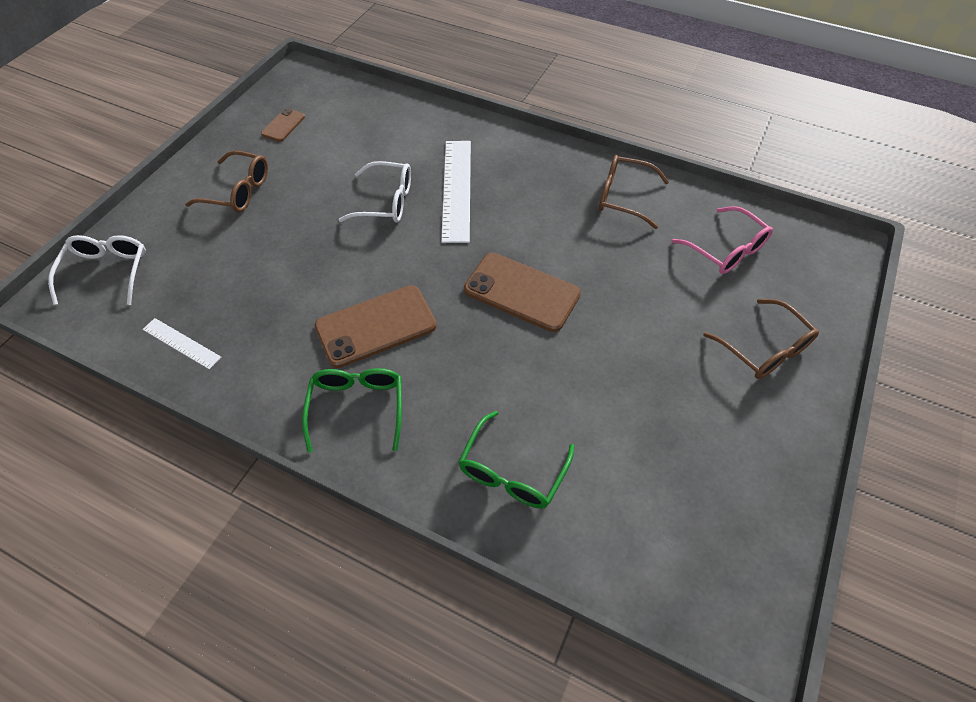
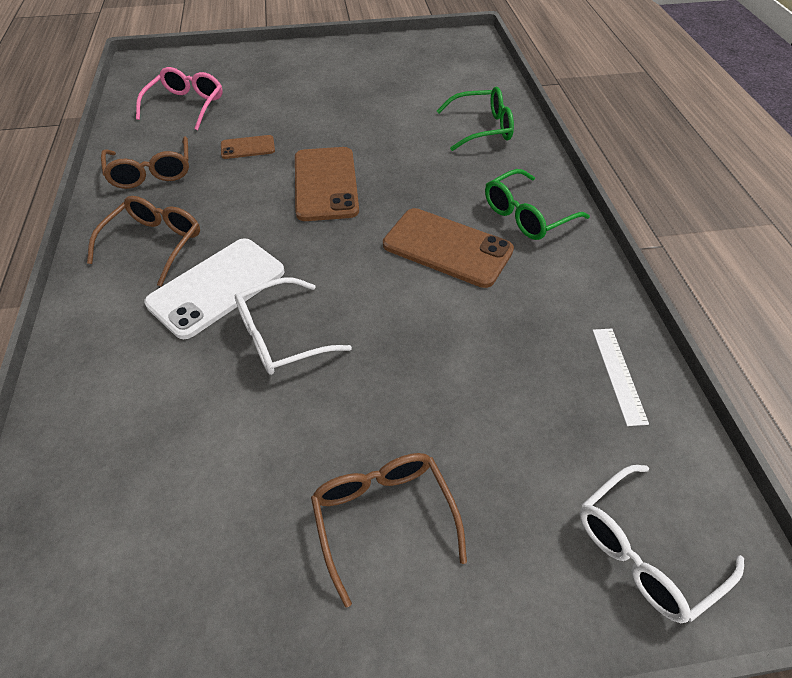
camera: 125 degrees left, 5 degrees down
(283, 125) = (193, 585): brown phone -> brown phone (248, 147)
(386, 202) = (281, 336): white glasses -> white glasses turned 90 degrees counterclockwise
(457, 189) = (217, 287): white ruler -> white phone
(764, 348) = (278, 71): brown glasses -> brown glasses (154, 244)

